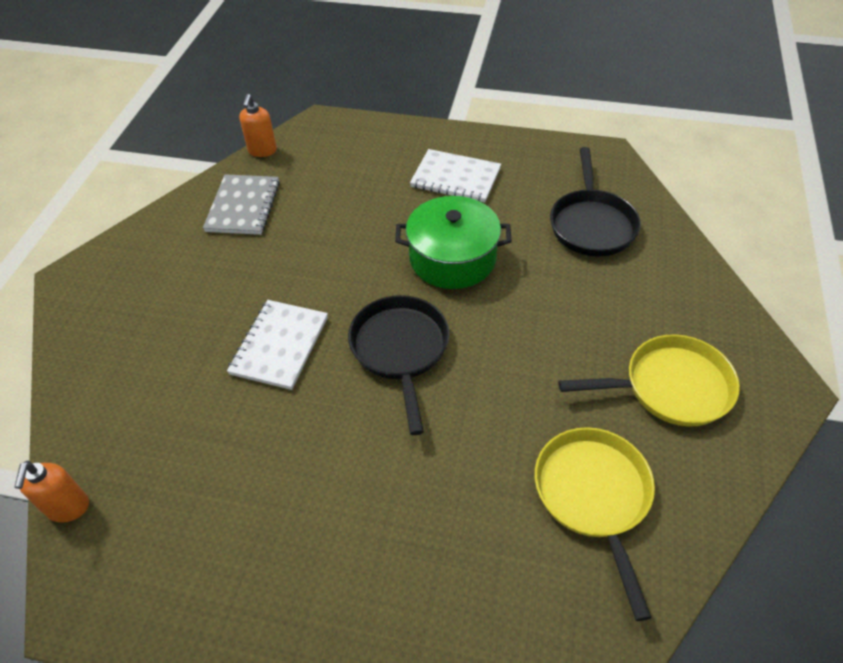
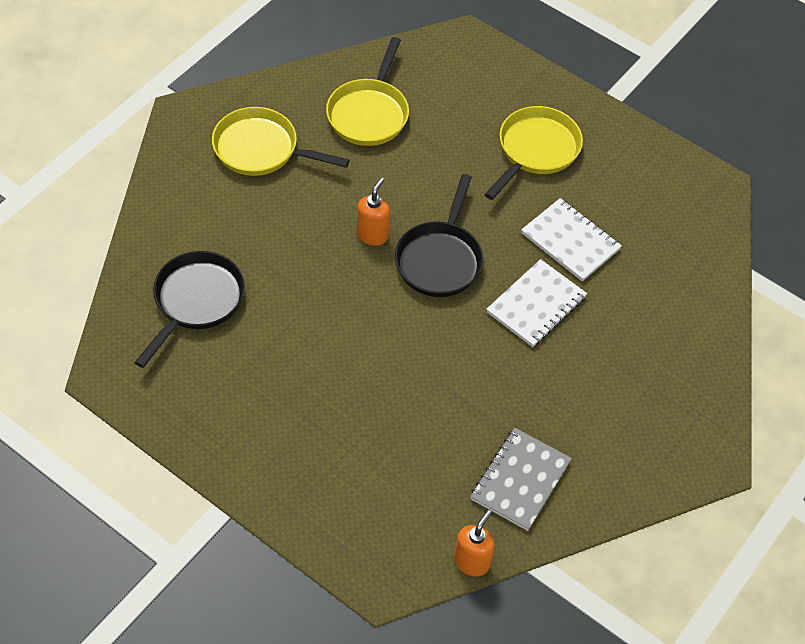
camera: 160 degrees left, 5 degrees up
(68, 508) = (722, 248): orange soap dispenser -> orange soap dispenser (372, 235)
(353, 544) = (535, 150): none -> yellow pan
(452, 258) = (346, 323): green pot -> none
(455, 178) = (281, 417): white notebook -> white notebook (570, 241)

